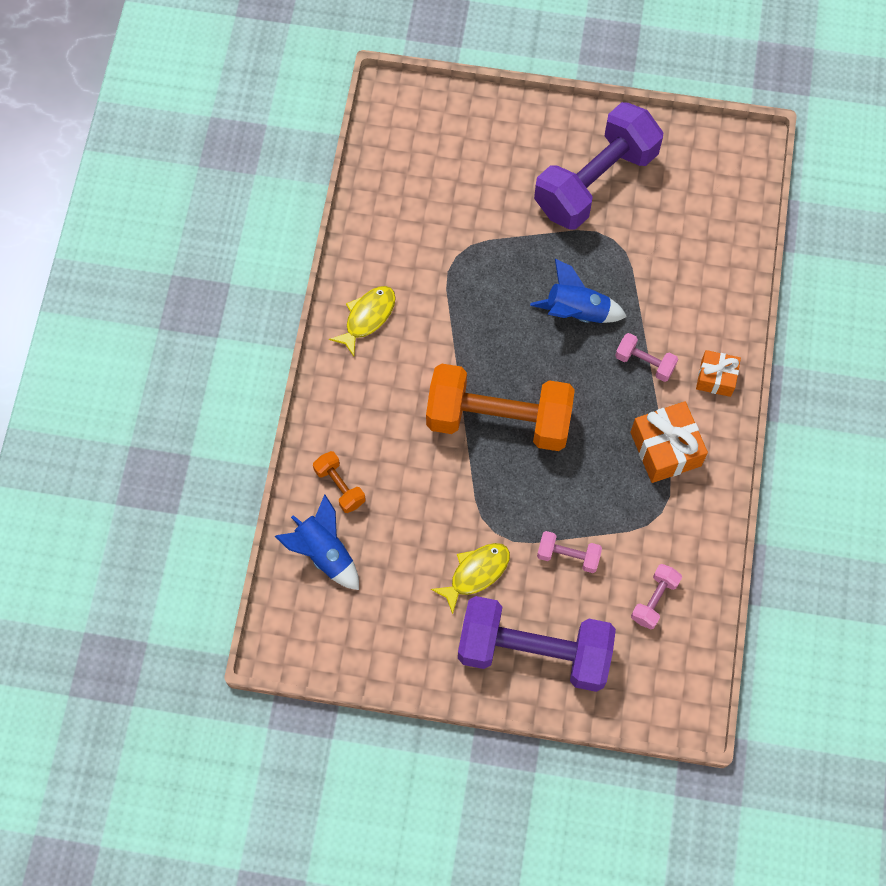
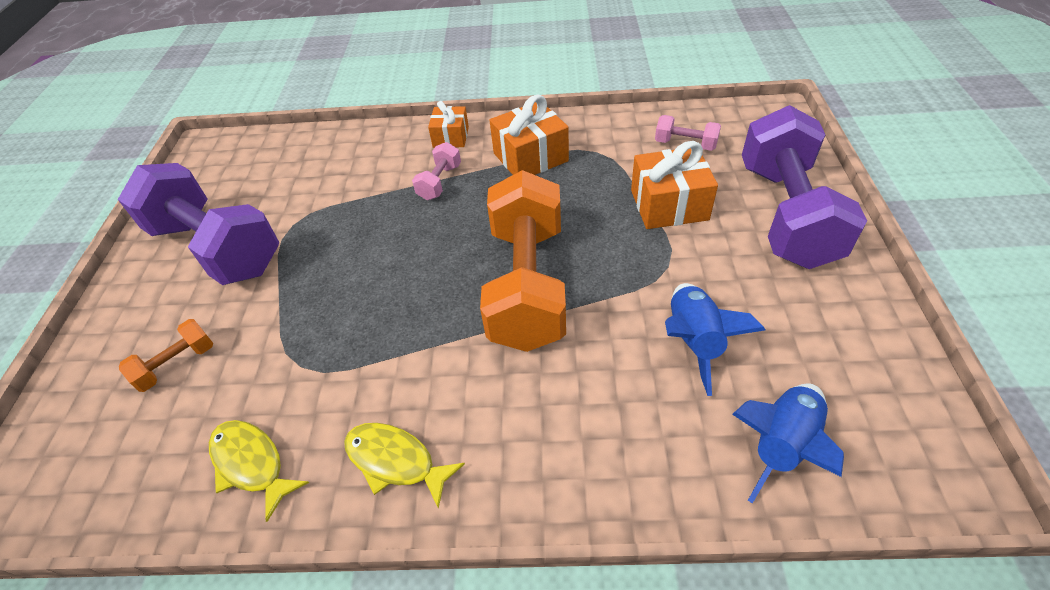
camera: 95 degrees left, 20 degrees down
(340, 486) = (673, 445): orange dumbbell -> orange dumbbell (177, 364)
(476, 573) = (725, 274): yellow fish -> yellow fish (251, 464)
(568, 556) = (669, 205): pink dumbbell -> orange gift
(577, 312) = (383, 239): blue rocket -> blue rocket (694, 341)

